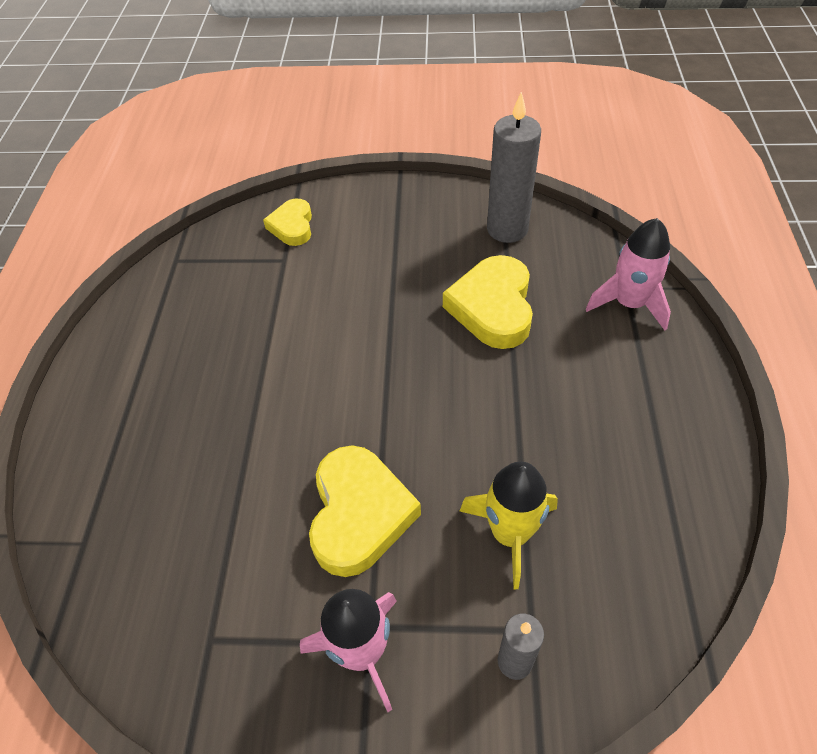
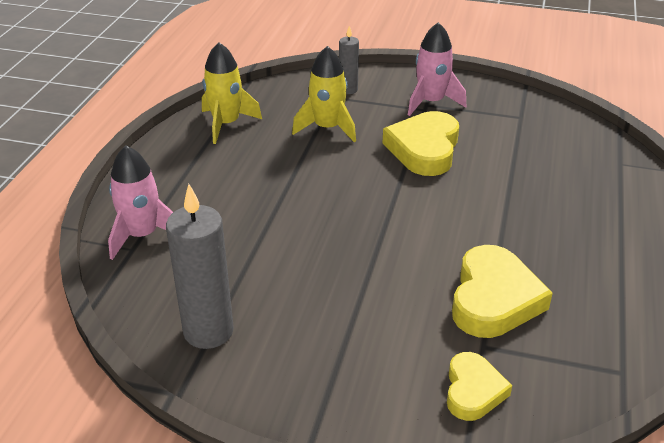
camera: 170 degrees left, 15 degrees down
(493, 307) = (269, 254): yellow heart -> yellow heart (494, 299)
(661, 509) = (226, 124): none -> yellow rocket

